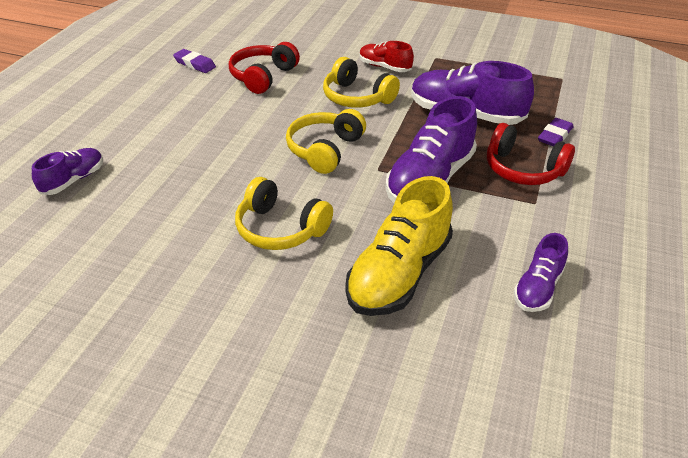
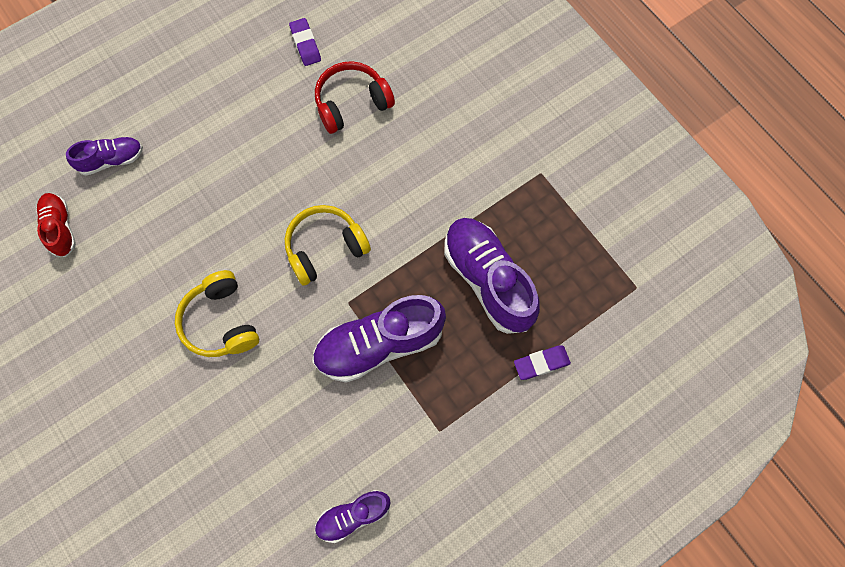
camera: 35 degrees right, 30 degrees up
(357, 97) = (411, 190): yellow headphones -> none
(384, 67) = (476, 158): red shoe -> red shoe (60, 228)
(399, 274) = (267, 429): yellow shoe -> none
(523, 169) = (468, 386): red headphones -> none

